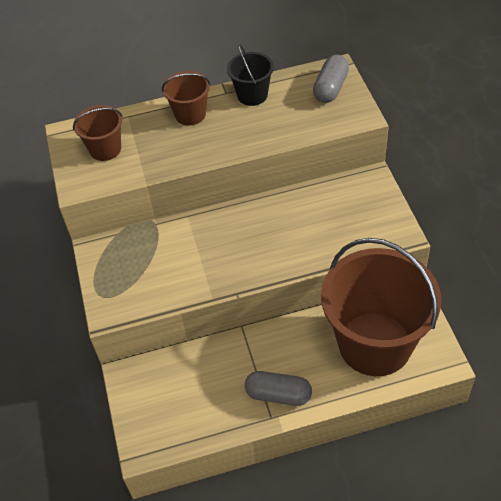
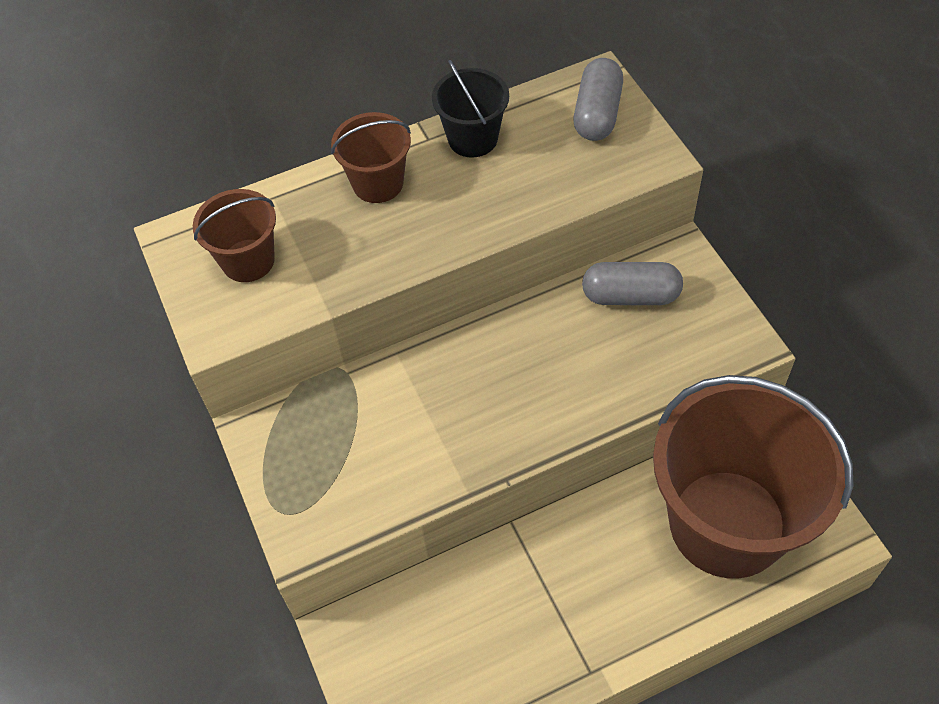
camera: 10 degrees left, 5 degrees up
(278, 394) = (594, 631): grey capsule -> grey capsule (630, 295)

